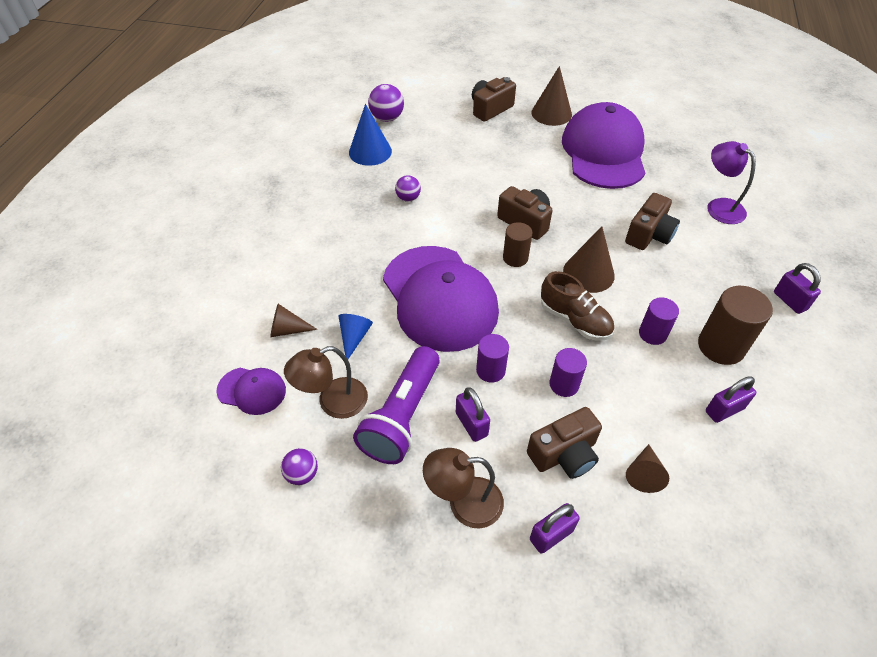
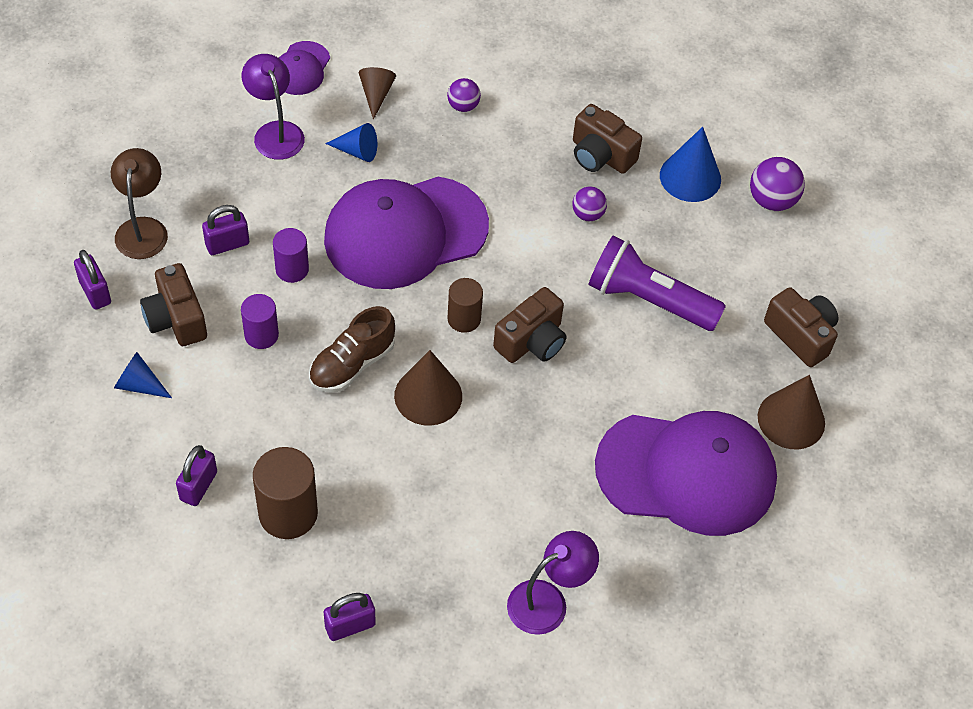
camera: 90 degrees right, 5 degrees up
(302, 474) = (200, 108): purple ball -> purple ball (463, 106)
(333, 402) = (275, 132): brown lamp -> purple lamp
(402, 416) = (248, 187): purple flashlight -> purple flashlight (648, 299)
(644, 473) = (139, 385): brown cone -> blue cone
(649, 235) = (494, 486): brown camera -> brown camera (600, 155)
(652, 334) = (319, 443): purple cylinder -> none
(724, 410) = (198, 486): purple padlock -> purple padlock turned 45 degrees clockwise

